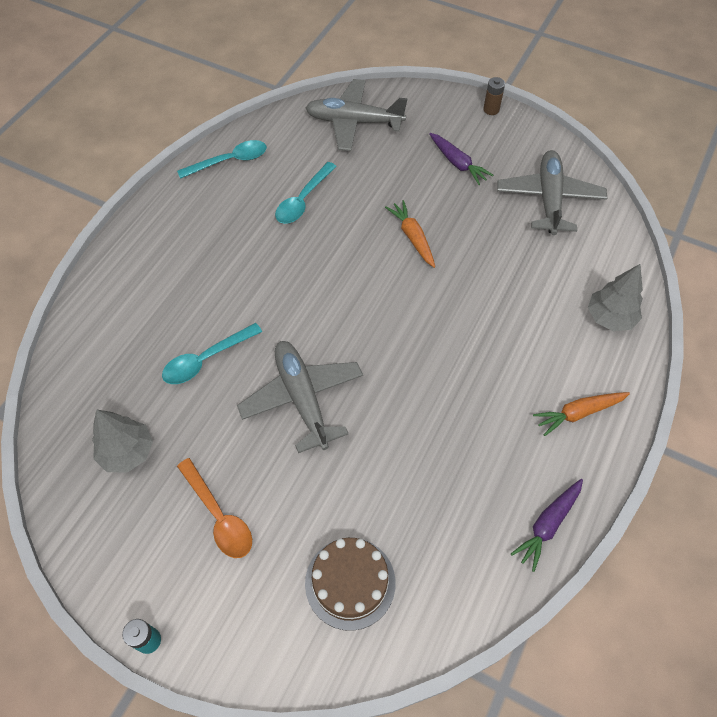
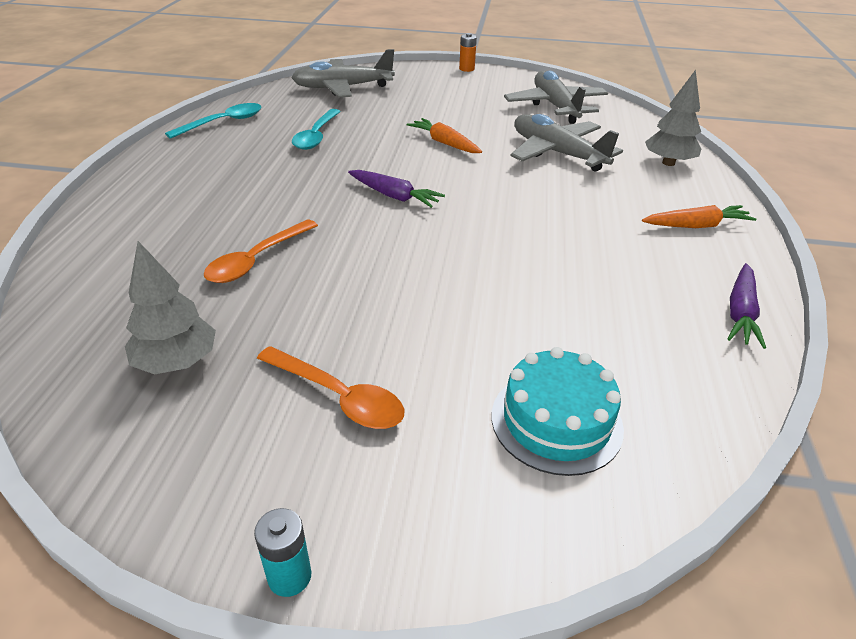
camera: 20 degrees left, 20 degrees down
(206, 359) = (257, 260): turquoise spoon -> orange spoon
(302, 398) = (394, 269): grey plane -> grey plane (557, 153)
(350, 582) = (556, 421): brown cake -> turquoise cake
(457, 163) = (457, 98): purple carrot -> purple carrot (394, 196)
(491, 109) = (466, 69): brown battery -> orange battery
(579, 413) = (696, 226): orange carrot -> orange carrot turned 150 degrees counterclockwise

